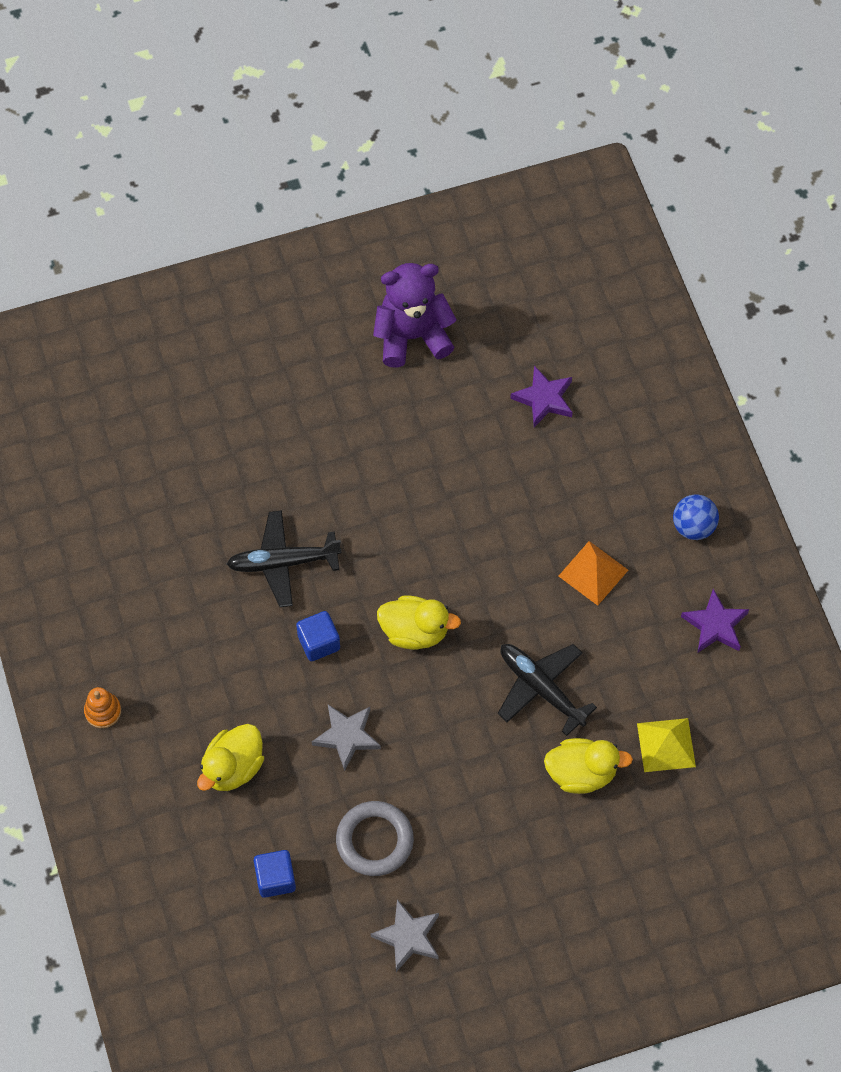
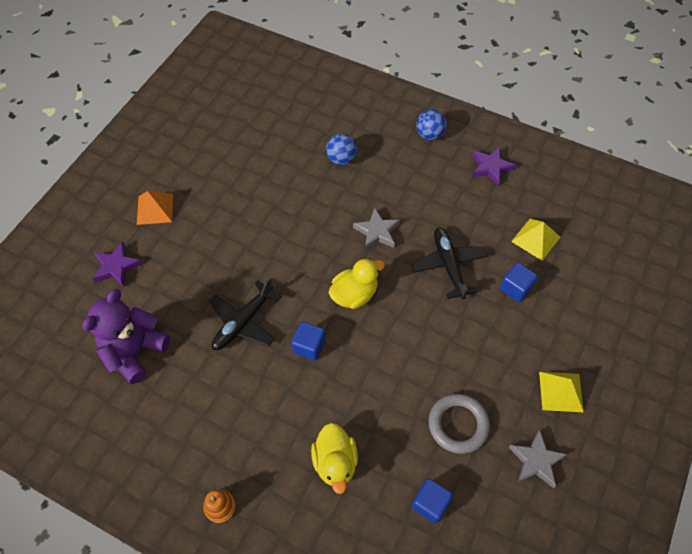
camera: 45 degrees left, 5 degrees down
(347, 736) = (380, 382): grey star -> grey star (377, 232)
(412, 336) = (196, 158): purple teddy bear -> purple teddy bear (135, 351)
(504, 905) = (561, 391): none -> yellow pyramid
(541, 688) = (448, 266): black plane -> black plane turned 75 degrees clockwise
(544, 399) = (296, 135): purple star -> purple star (116, 267)
(563, 471) = (341, 159): none -> blue ball
(581, 773) = (515, 288): yellow duck -> blue cube
(593, 573) = (409, 191): orange pyramid -> orange pyramid (155, 209)

